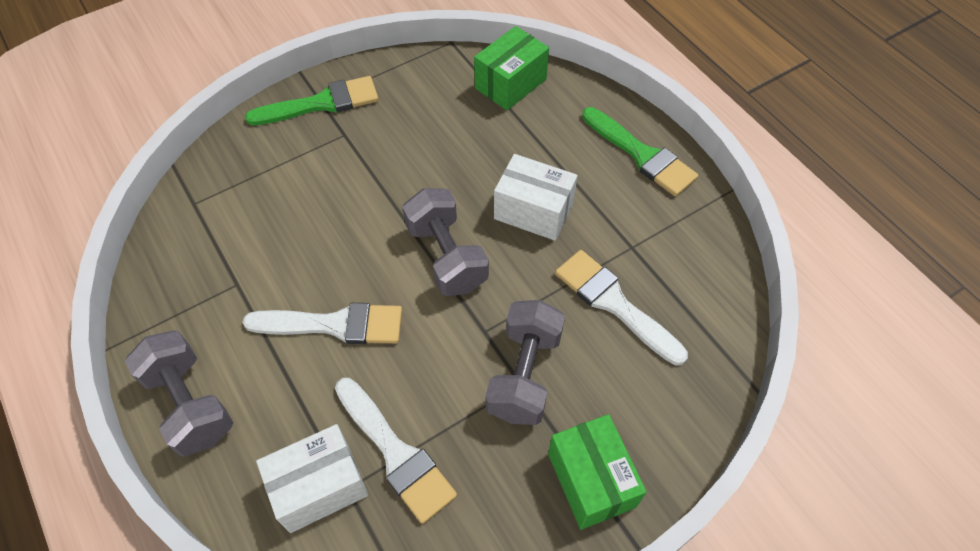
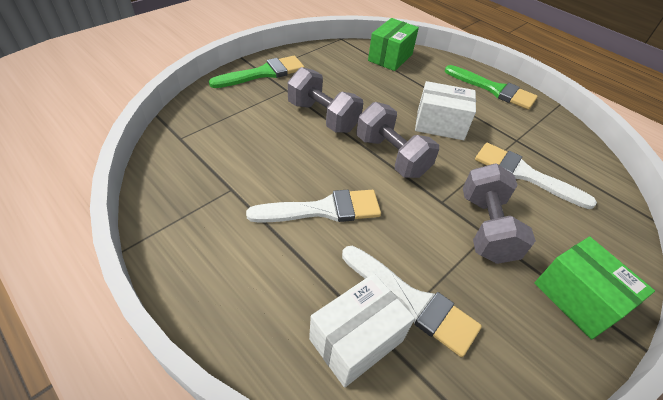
camera: 15 degrees left, 10 degrees down
(190, 404) = (214, 285): grey dumbbell -> grey dumbbell (323, 117)

